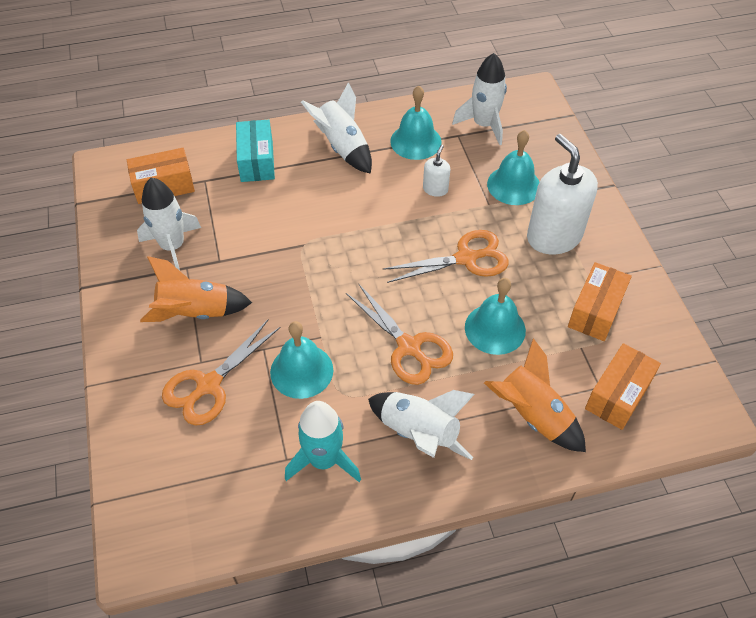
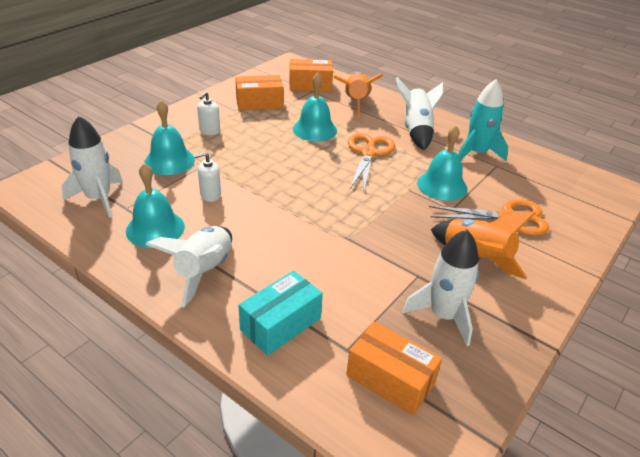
camera: 130 degrees left, 15 degrees down
(466, 258) = (269, 157): orange scissors -> none
(554, 236) = (209, 131): white soap dispenser -> white soap dispenser, size x0.46

